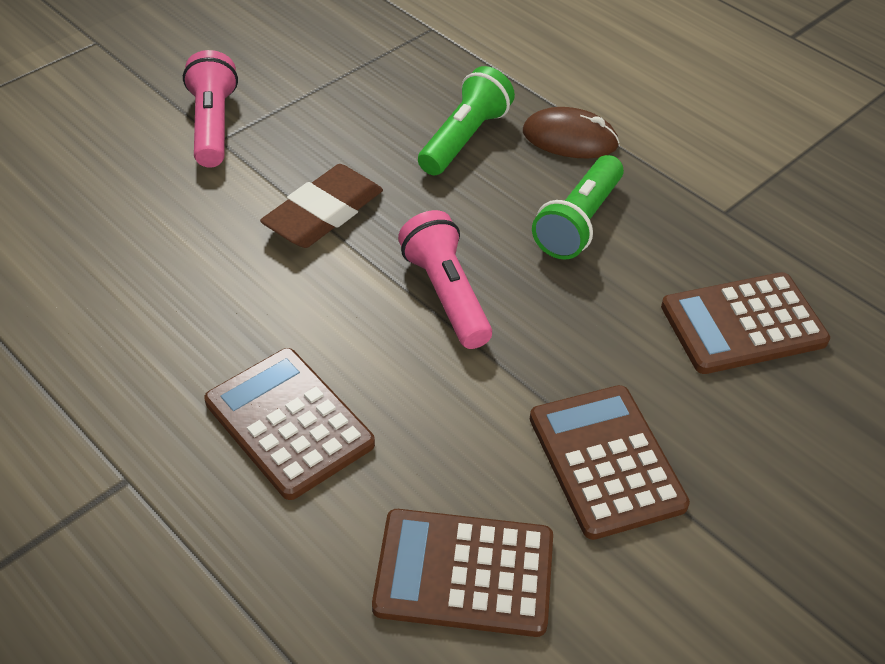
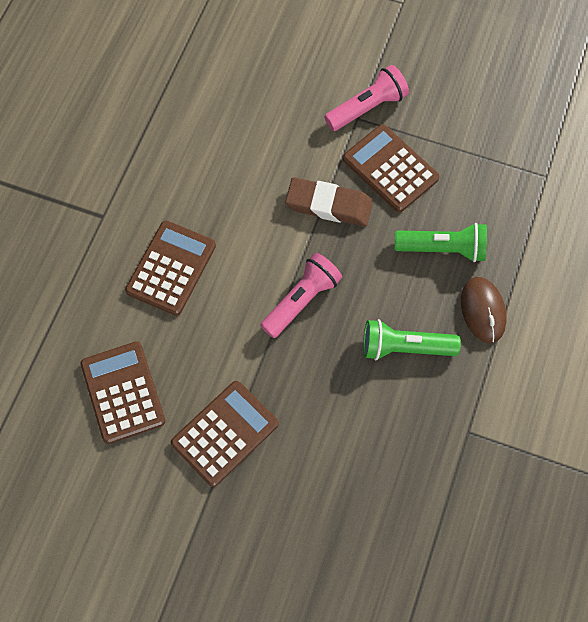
camera: 65 degrees right, 20 degrees up
(743, 324) = (369, 474): brown calculator -> brown calculator (390, 169)

